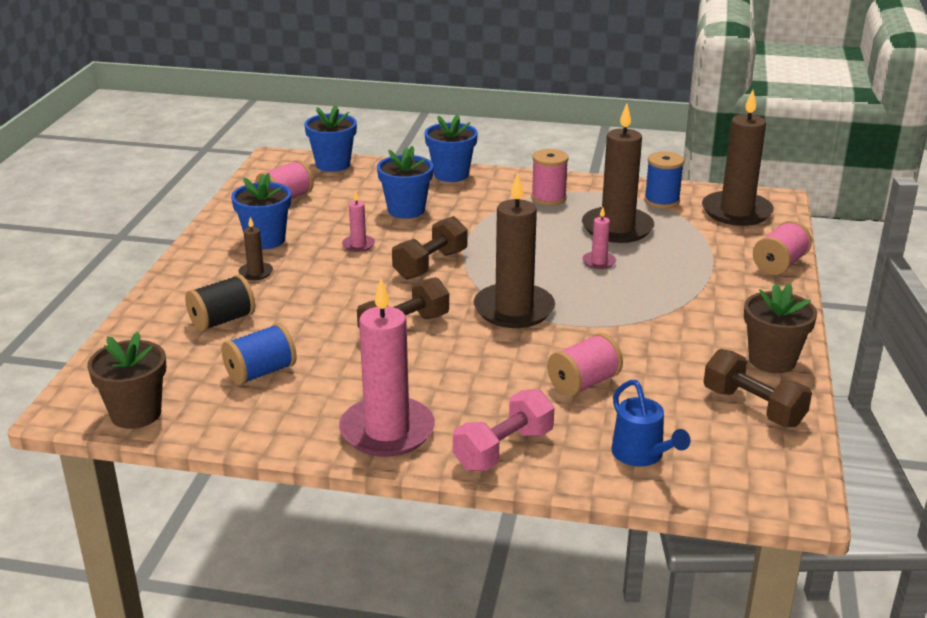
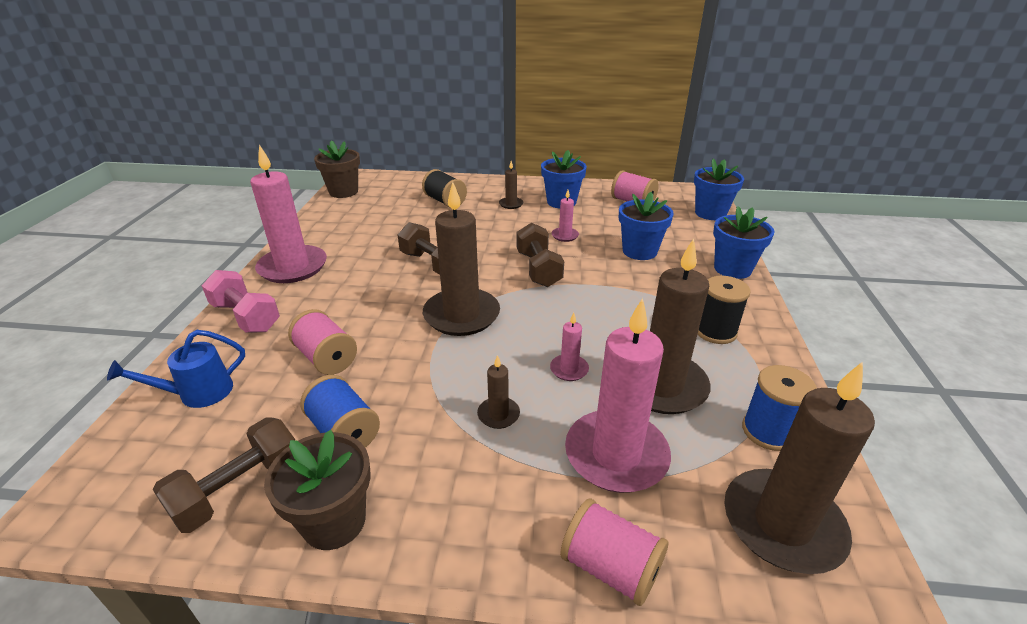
camera: 85 degrees right, 5 degrees up
(261, 372) = (379, 219): blue spool -> blue spool (344, 431)
(430, 265) = (538, 269): brown dumbbell -> brown dumbbell turned 45 degrees clockwise
(548, 198) = (715, 331): pink spool -> black spool
(656, 294) = (498, 414): none -> brown candle
(691, 253) = (616, 455): none -> pink candle

